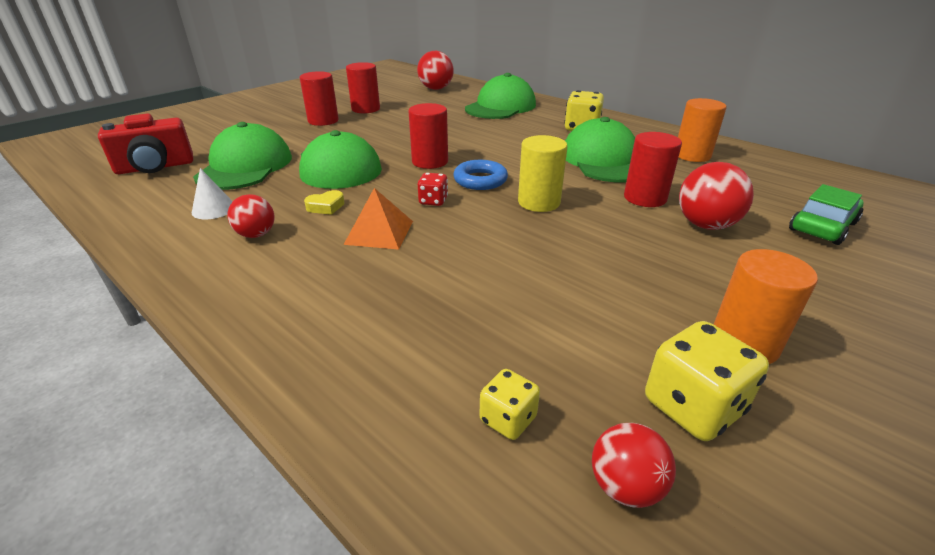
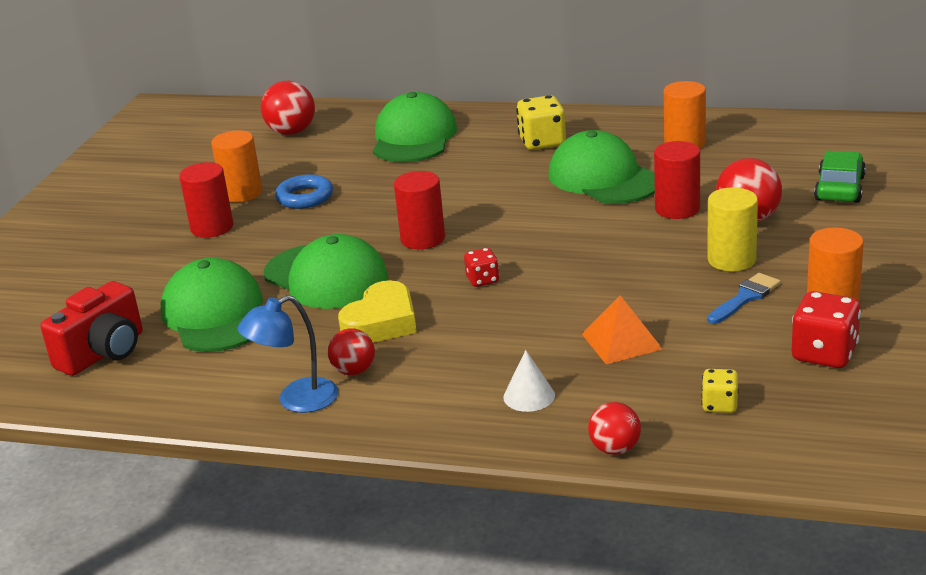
camera: 25 degrees left, 5 degrees down
(189, 241) = (296, 400): none -> blue lamp
(214, 209) = (265, 366): white cone -> white cone (529, 396)
(326, 206) = (381, 323): yellow heart -> yellow heart, size x1.99
(365, 109) = (242, 193): red cylinder -> orange cylinder
(379, 232) = (470, 326): orange pyramid -> orange pyramid (621, 341)
(480, 180) = (502, 242): blue ring -> blue ring (305, 197)
(539, 202) = (585, 246): yellow cylinder -> yellow cylinder (731, 260)
(625, 486) = (814, 407): red ball -> red ball (615, 449)
(645, 297) = (745, 298): none -> blue brush
(692, 406) = (824, 354): yellow dice -> red dice

